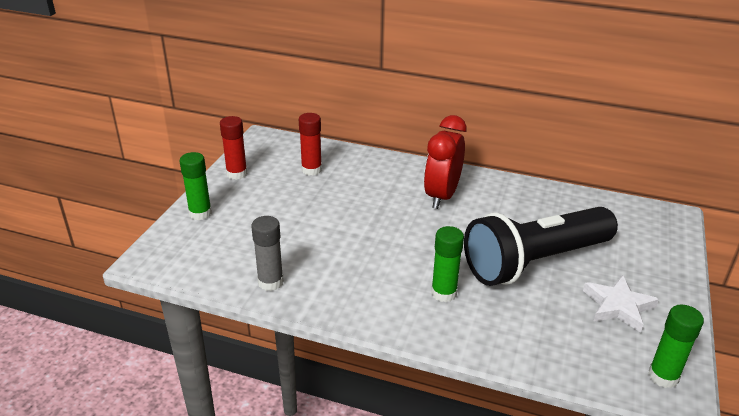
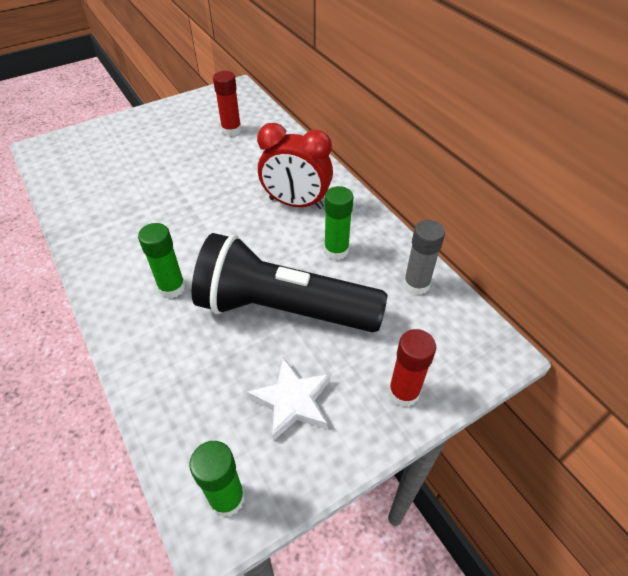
camera: 40 degrees right, 15 degrees up
(200, 213) = (114, 129): green glue stick -> green glue stick (336, 250)
(237, 174) = (178, 109): red glue stick -> red glue stick (403, 392)
(270, 282) = (80, 204): grey glue stick -> grey glue stick (416, 284)
(442, 196) = (296, 203): red clock -> red clock turned 135 degrees counterclockwise

